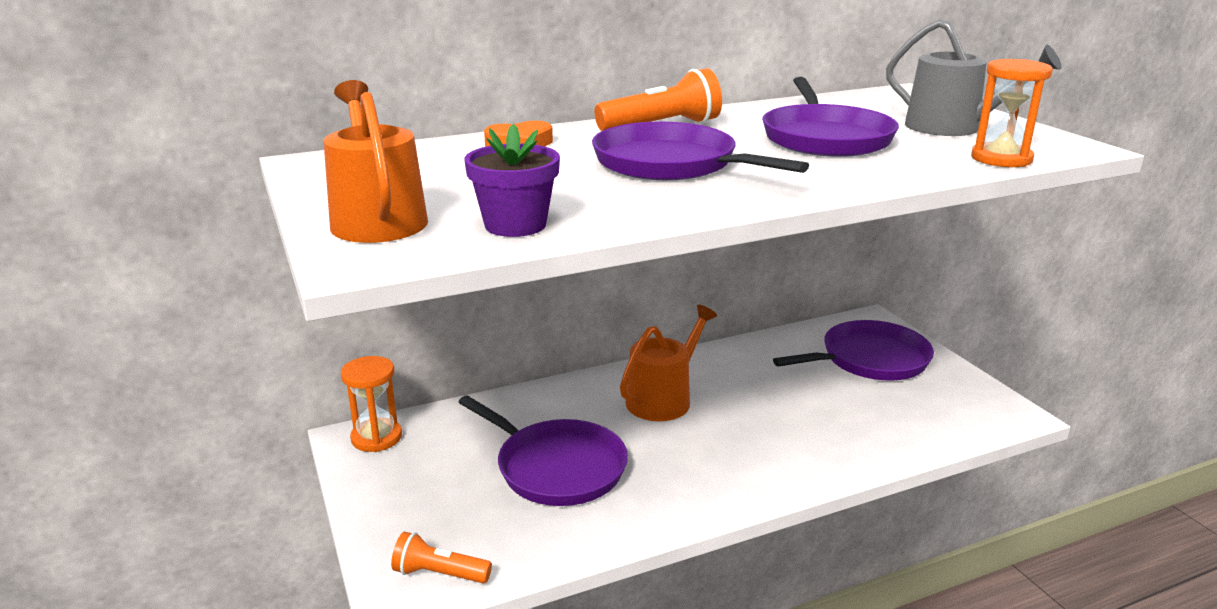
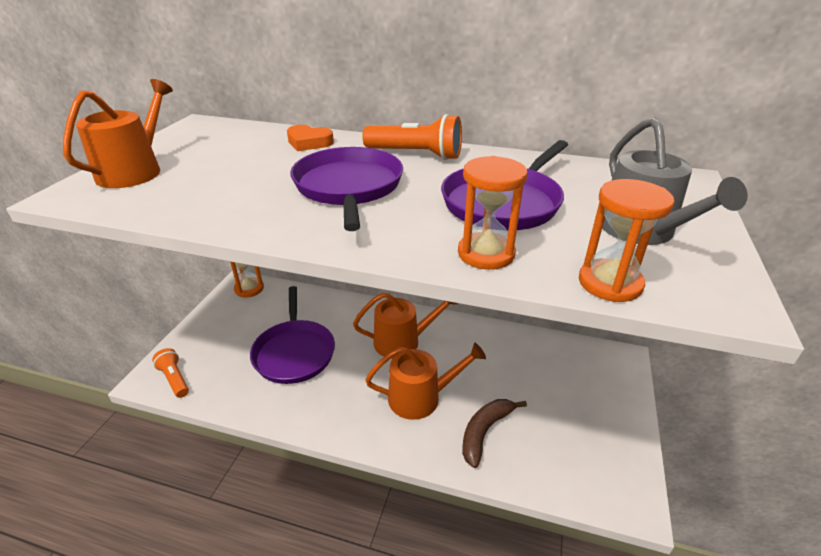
camera: 40 degrees right, 10 degrees up
(515, 225) = (170, 201): purple flower pot -> none
(756, 434) = (421, 397): none -> orange watering can
(850, 429) = (485, 432): none -> brown banana
(869, 359) = (575, 388): purple pan -> none
(894, 169) = (486, 254): none -> orange hourglass

